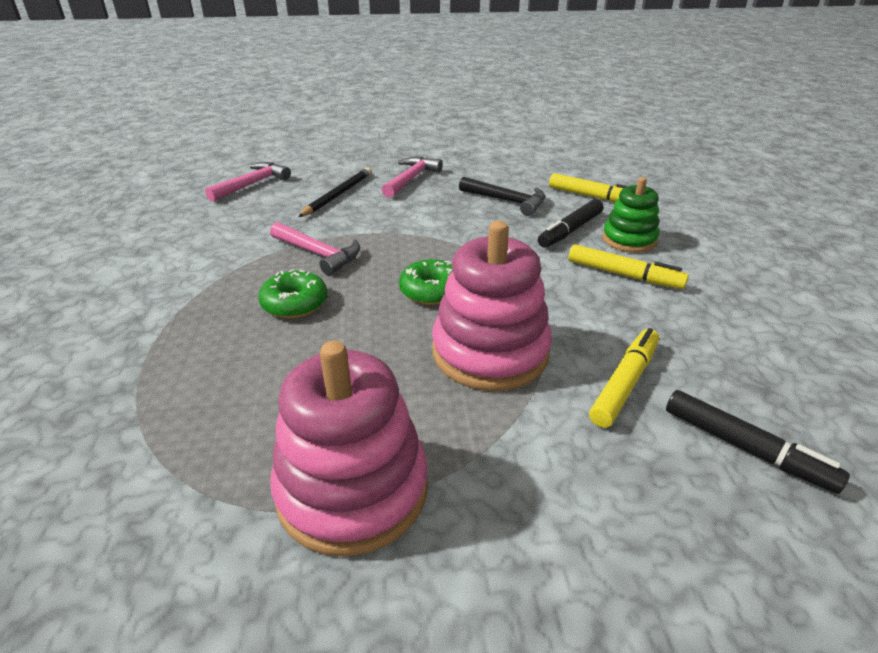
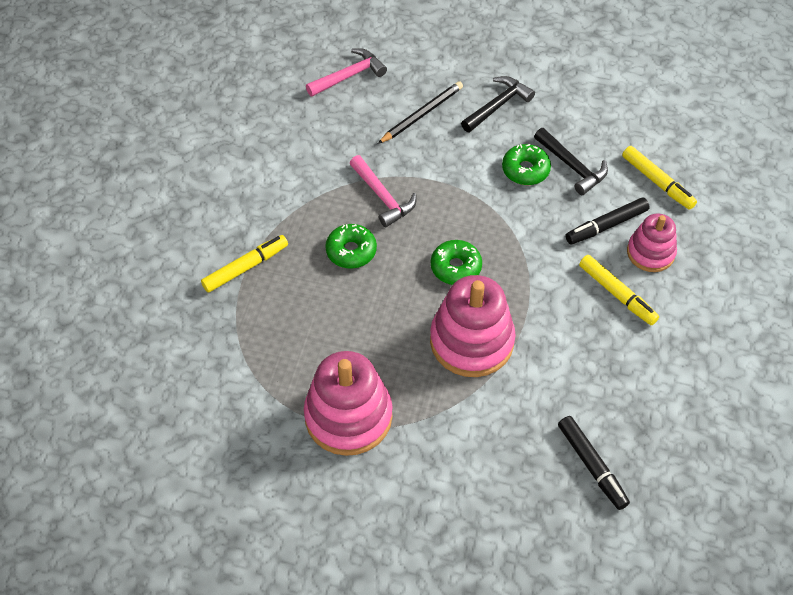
camera: 20 degrees right, 20 degrees up
(411, 179) = (498, 105): pink hammer -> black hammer
(463, 210) = (525, 170): none -> green donut
(624, 383) = (548, 396): yellow marker -> yellow marker (245, 267)
(629, 240) = (650, 253): green stacking toy -> pink stacking toy

